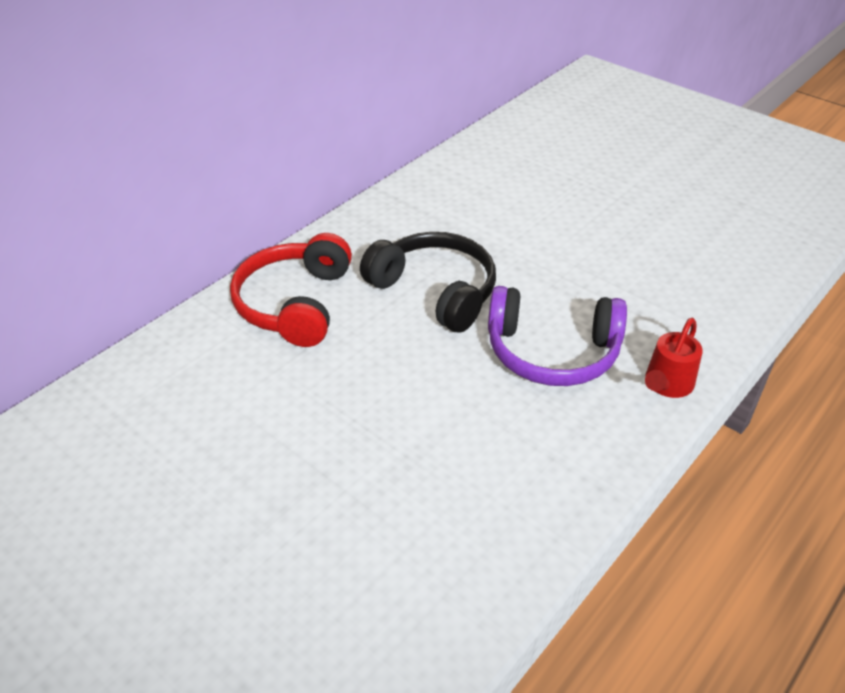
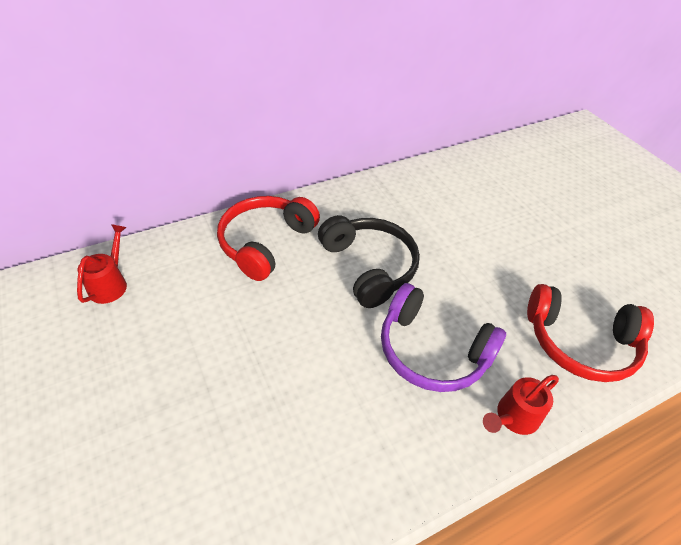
camera: 20 degrees right, 5 degrees up
(123, 409) = (111, 284): none -> red watering can
(696, 295) = (580, 343): none -> red headphones

